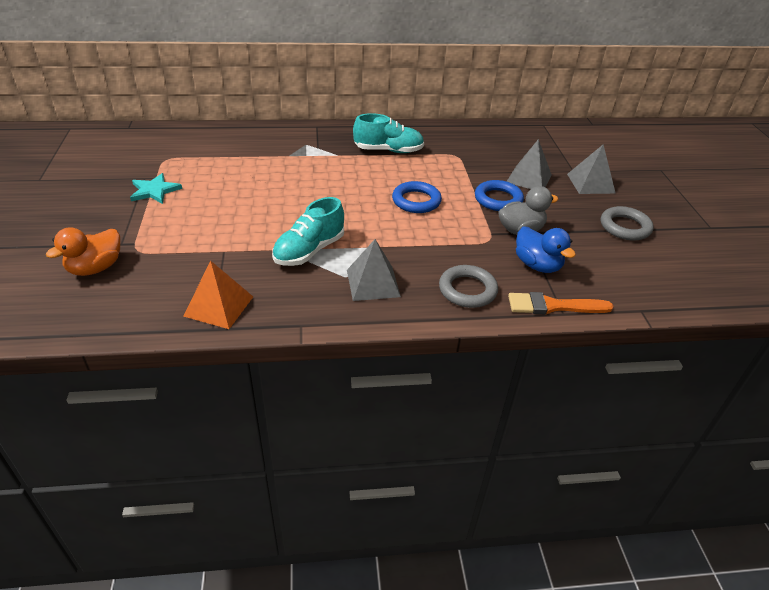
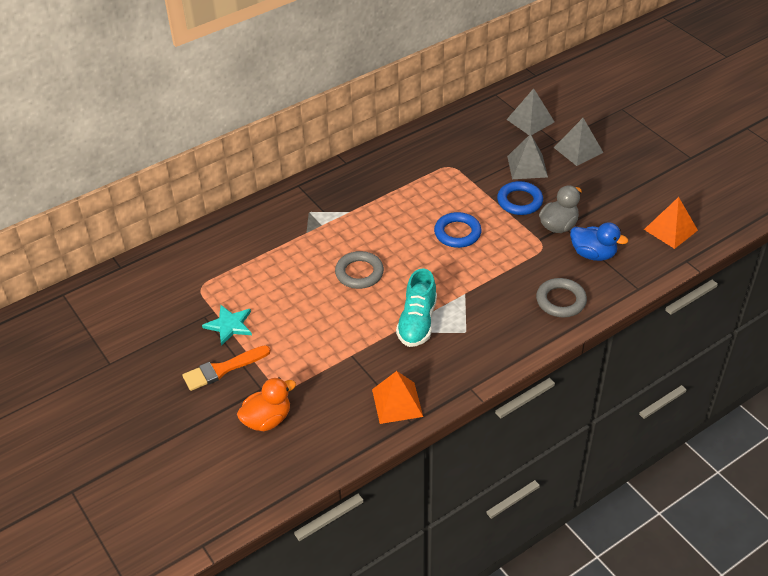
camera: 25 degrees left, 5 degrees up
(95, 268) = (267, 419): orange duck -> orange duck turned 135 degrees counterclockwise
(373, 283) = (490, 328): grey pyramid -> grey pyramid (530, 120)
(388, 150) = (388, 186): turquoise shoe -> none
(553, 306) = (627, 285): orange brush -> orange brush (223, 369)
(625, 227) = (631, 186): grey ring -> grey ring (359, 273)
(642, 277) = (670, 230): none -> orange pyramid

